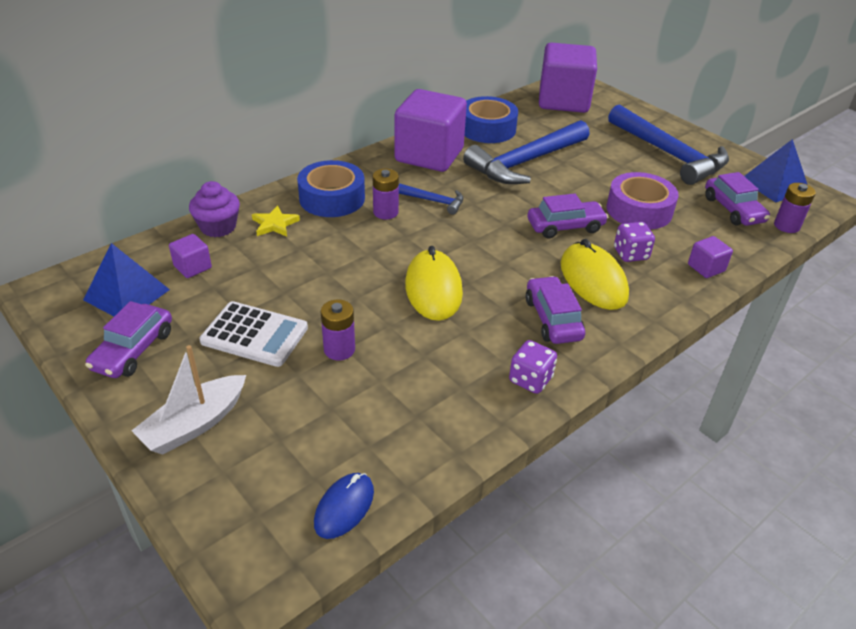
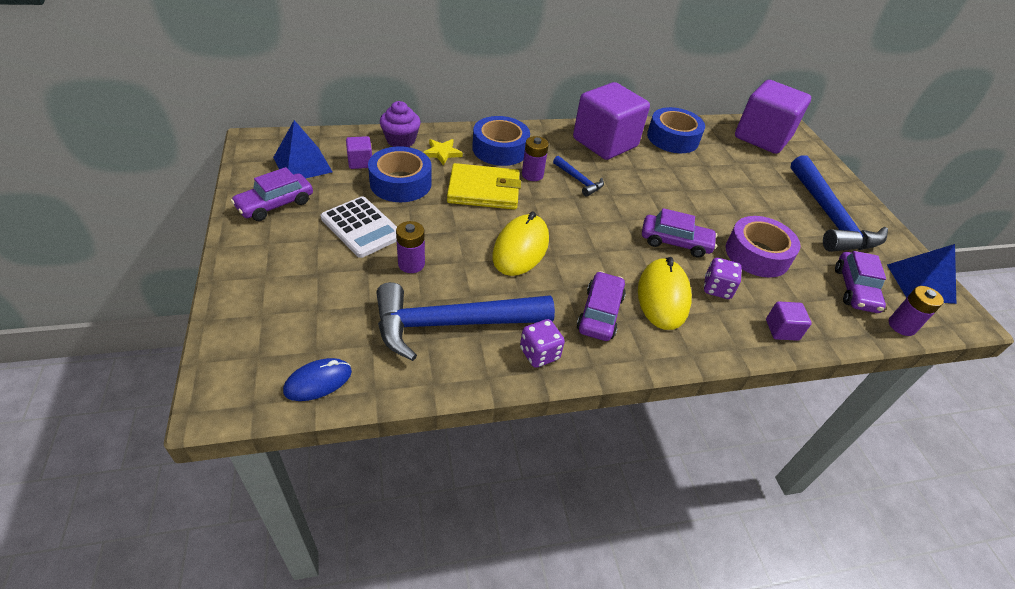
camera: 25 degrees right, 5 degrees up
(195, 424) = (271, 273): white boat -> none
(257, 272) = (400, 183): none -> blue tape
(350, 246) = (484, 190): none -> yellow wallet
(525, 162) = (683, 176): blue hammer -> blue hammer (452, 324)

